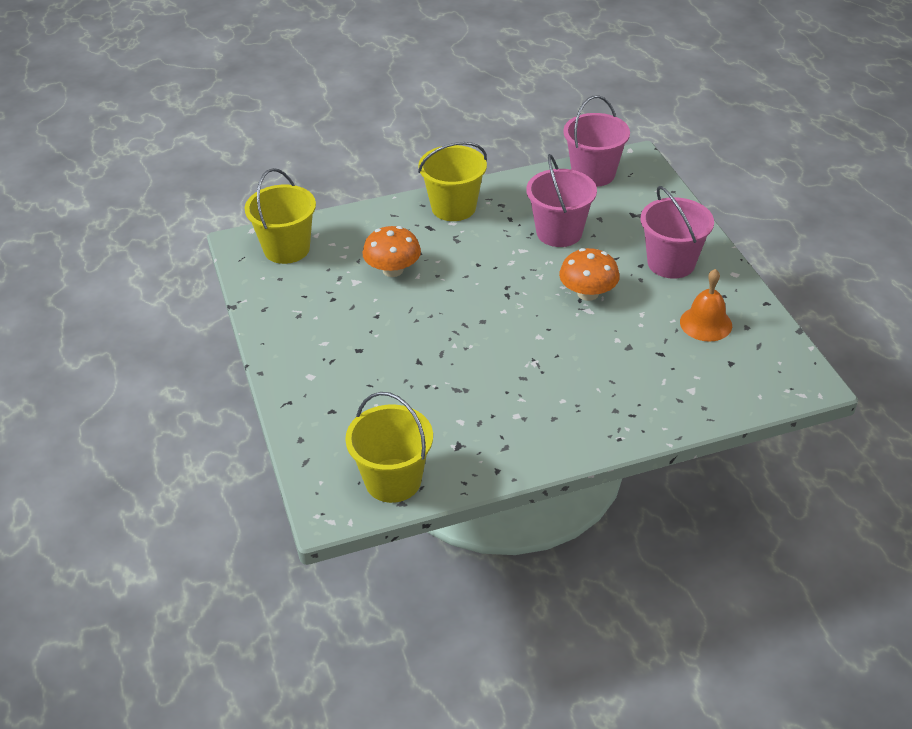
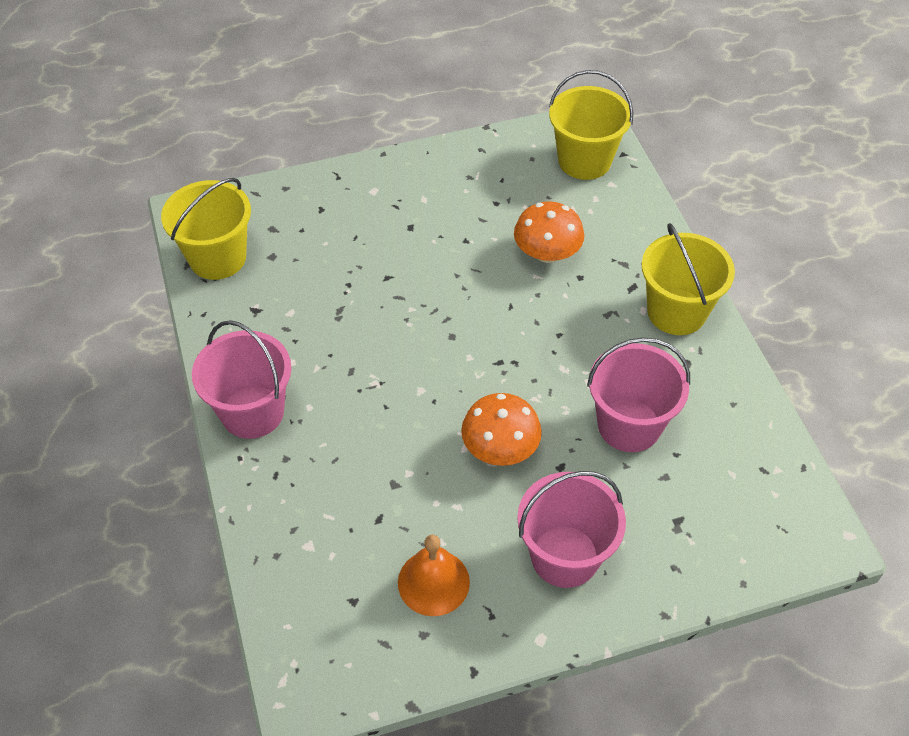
camera: 90 degrees right, 10 degrees up
(593, 174) = (776, 478): pink bucket -> pink bucket (252, 412)

